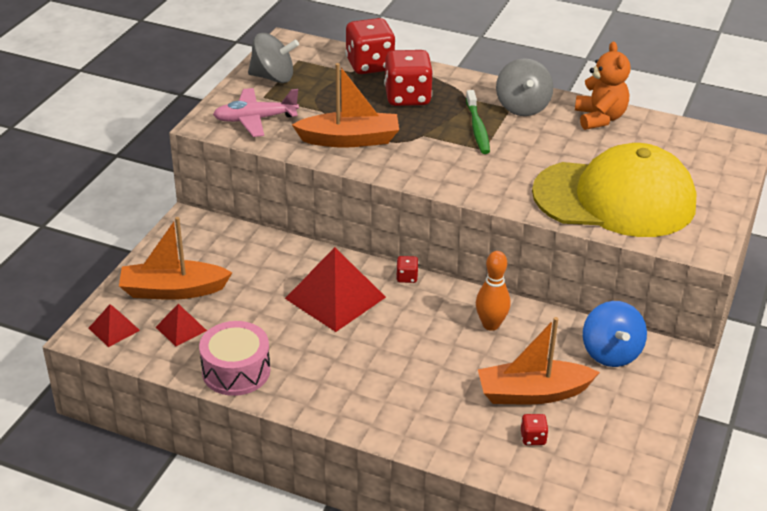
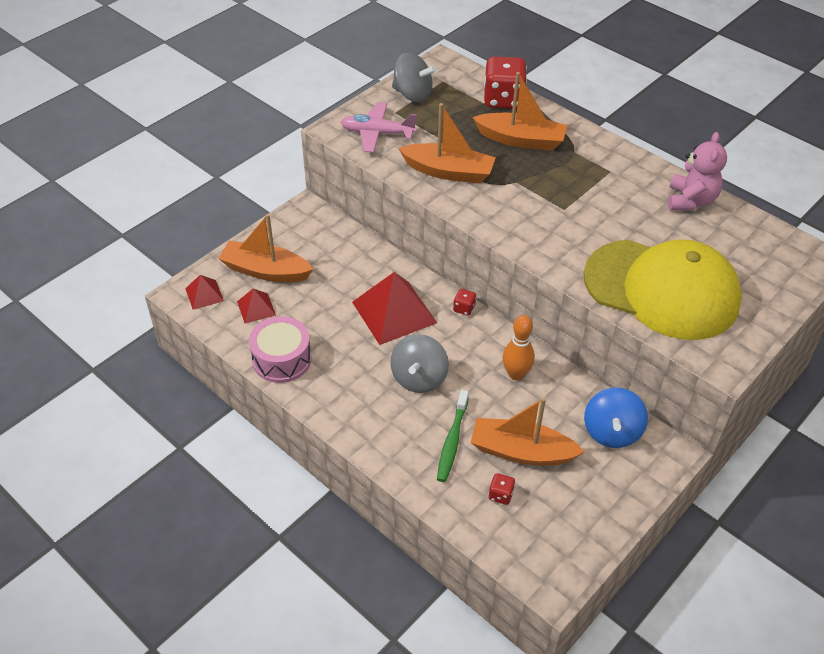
camera: 20 degrees right, 10 degrees up
(407, 97) = (521, 140): red dice -> orange boat
(477, 128) = (569, 185): green toothbrush -> green toothbrush (452, 441)
(522, 107) = (622, 172): grey spinning top -> grey spinning top (419, 378)
(599, 118) = (690, 201): orange teddy bear -> pink teddy bear

